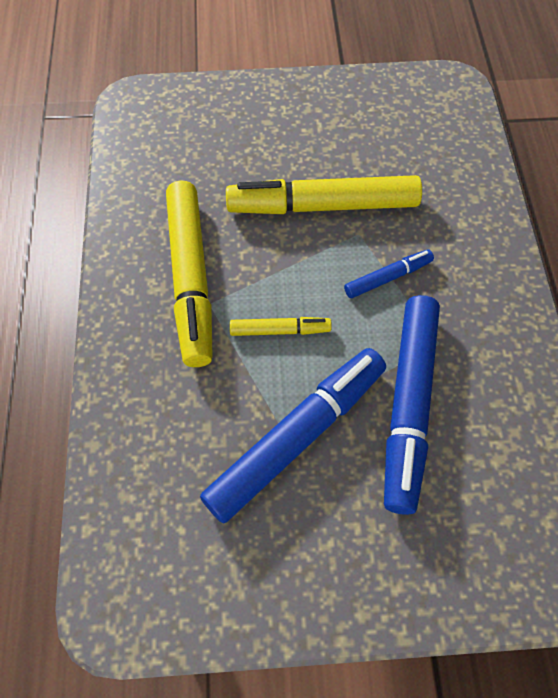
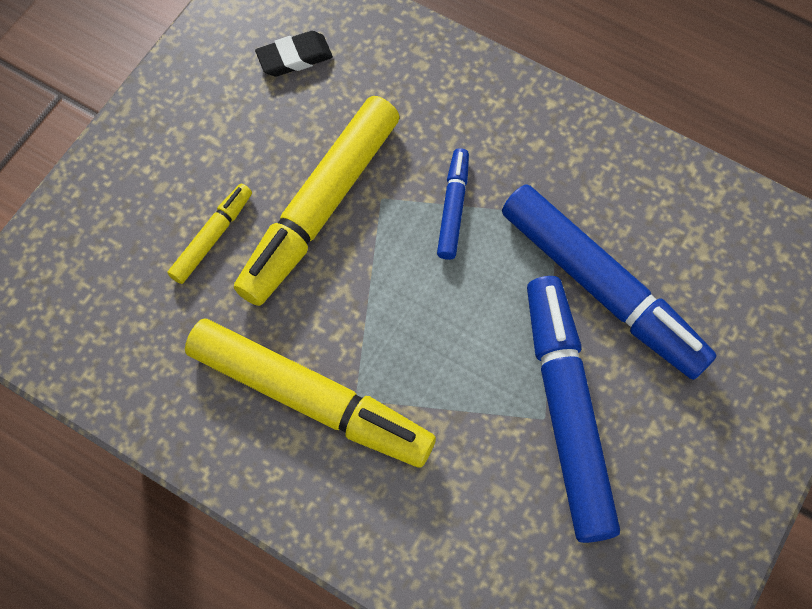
camera: 55 degrees left, 5 degrees up
(280, 330) = (438, 349): yellow marker -> yellow marker (212, 237)
(412, 131) = (294, 58): none -> black eraser

